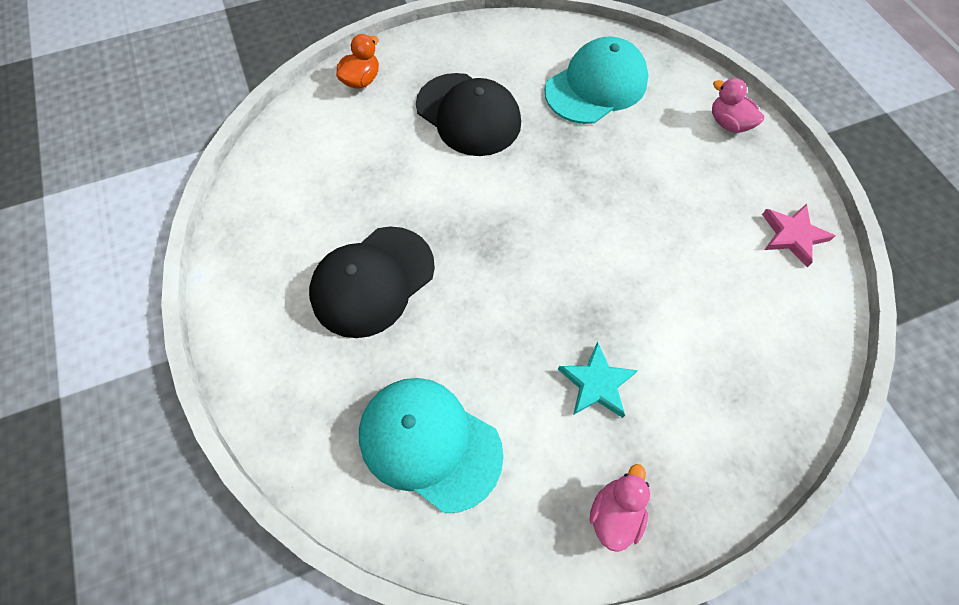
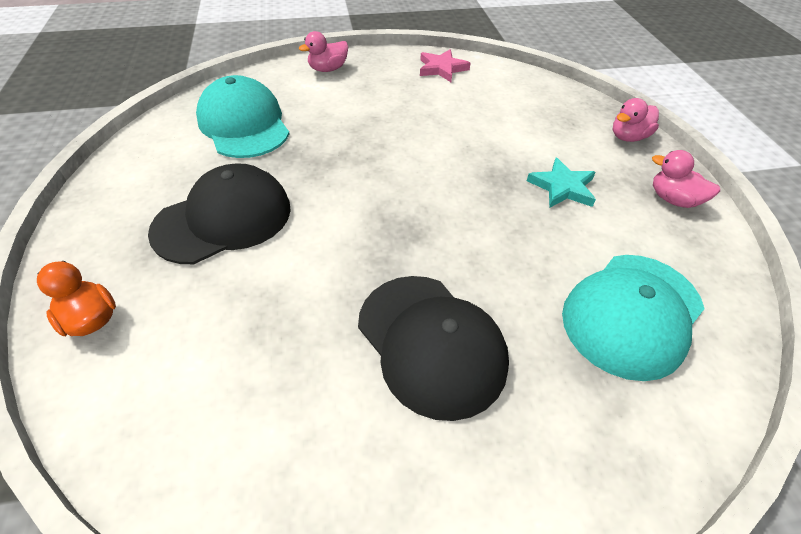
camera: 80 degrees left, 15 degrees down
(731, 471) = (628, 137): none -> pink duck

